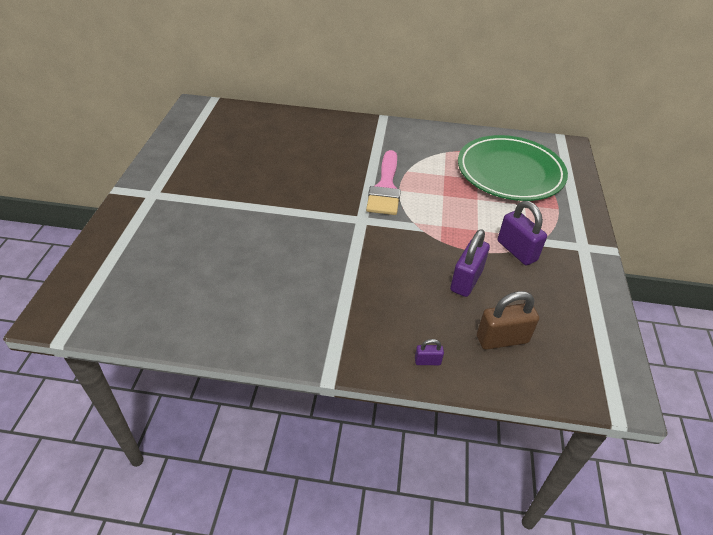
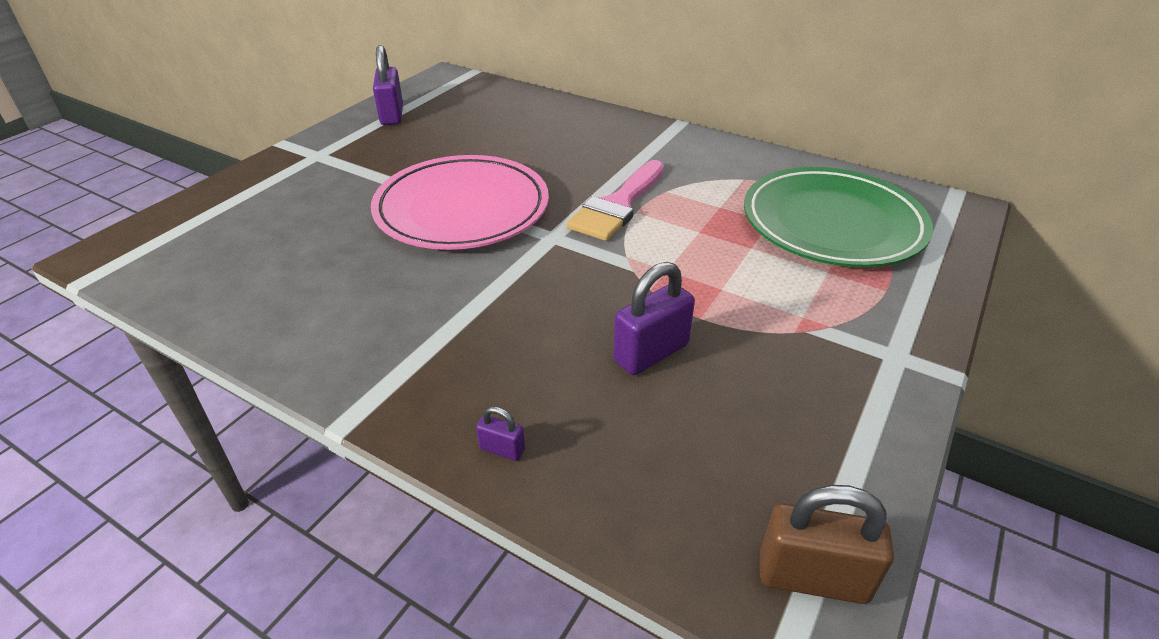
camera: 25 degrees right, 5 degrees down
(290, 213) = (462, 209): none -> pink plate
(502, 339) = (649, 455): brown padlock -> brown padlock (812, 577)
(516, 251) = (768, 332): purple padlock -> purple padlock (392, 115)

